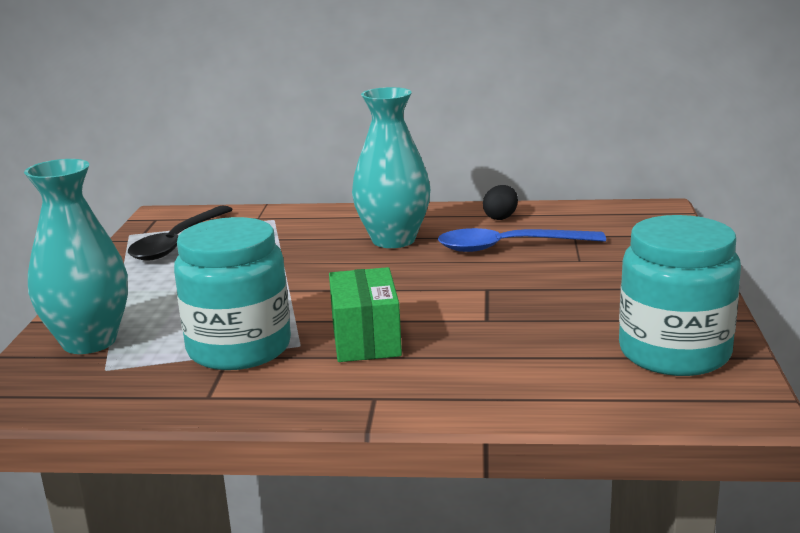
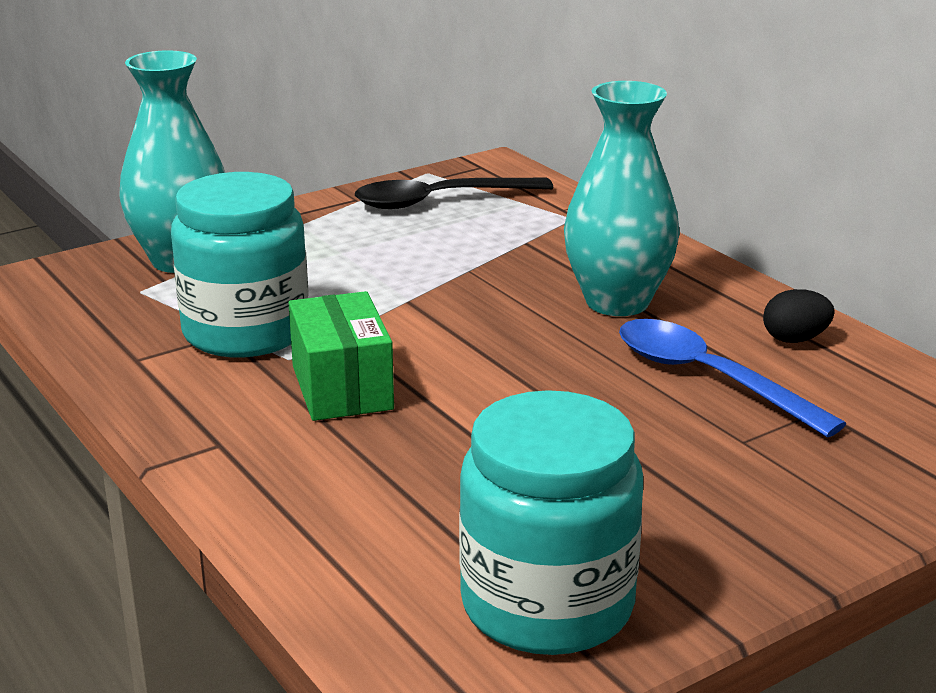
camera: 50 degrees right, 5 degrees up
(366, 339) = (342, 387): green box -> green box turned 60 degrees counterclockwise

